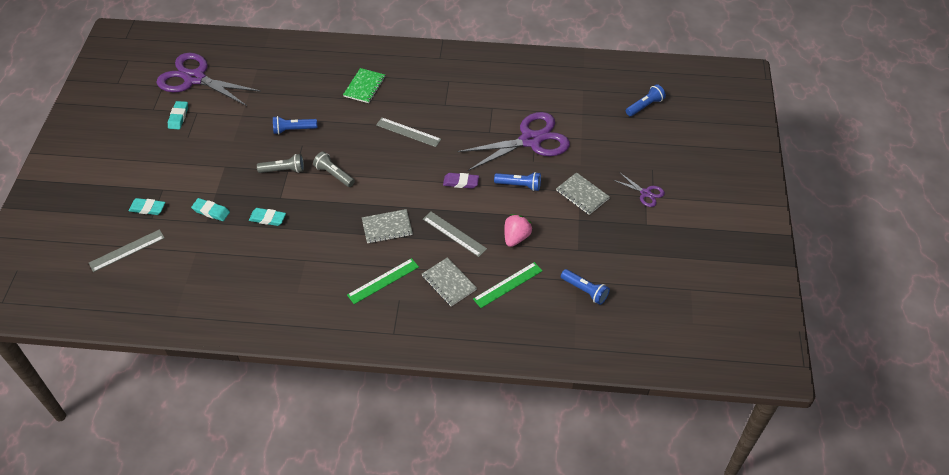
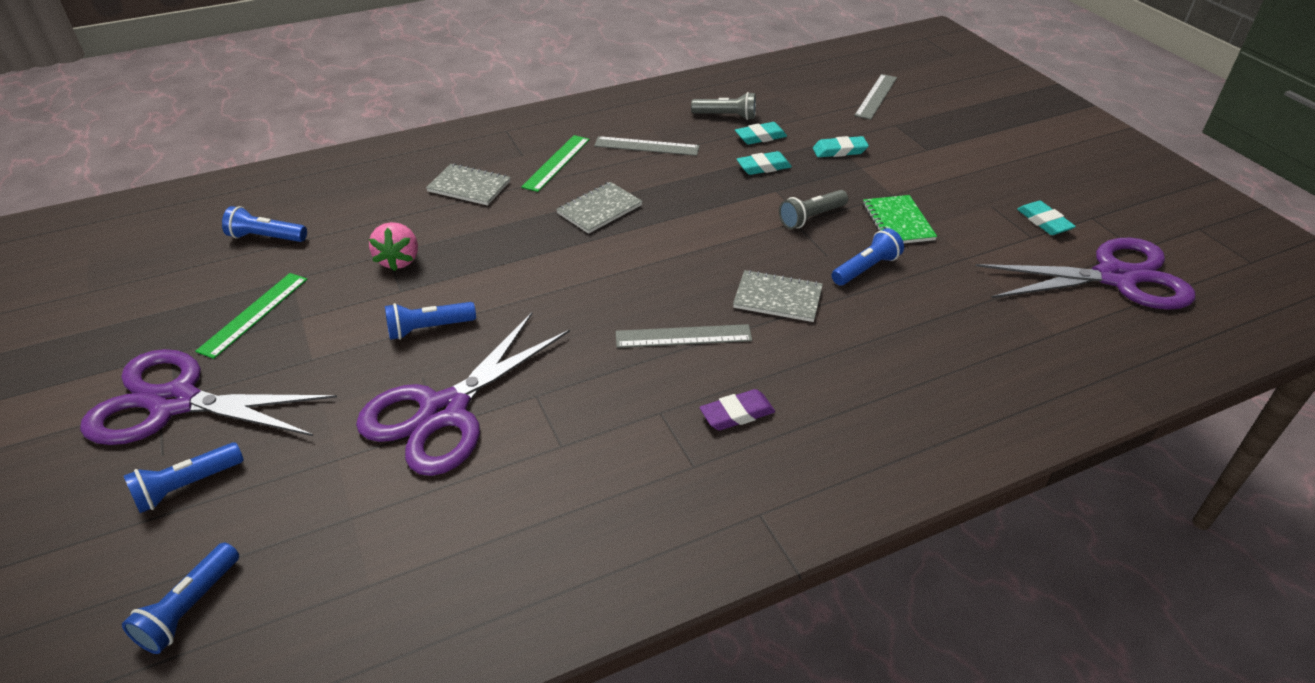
camera: 150 degrees right, 10 degrees down
(147, 208) = (914, 130): turquoise eraser -> turquoise eraser (760, 137)
(334, 174) = (736, 238): grey flashlight -> grey flashlight (726, 116)
(364, 86) = (840, 381): green notebook -> green notebook (898, 222)
(454, 234) = (497, 234): grey ruler -> grey ruler (646, 146)
(461, 182) = (532, 297): purple eraser -> purple eraser (737, 414)
(508, 285) = (385, 209): green ruler -> green ruler (254, 314)
(582, 194) = (304, 356): grey notebook -> grey notebook (777, 298)
(643, 151) = (187, 486): none -> blue flashlight
(645, 193) = (175, 402): purple scissors -> purple scissors, size x2.19

